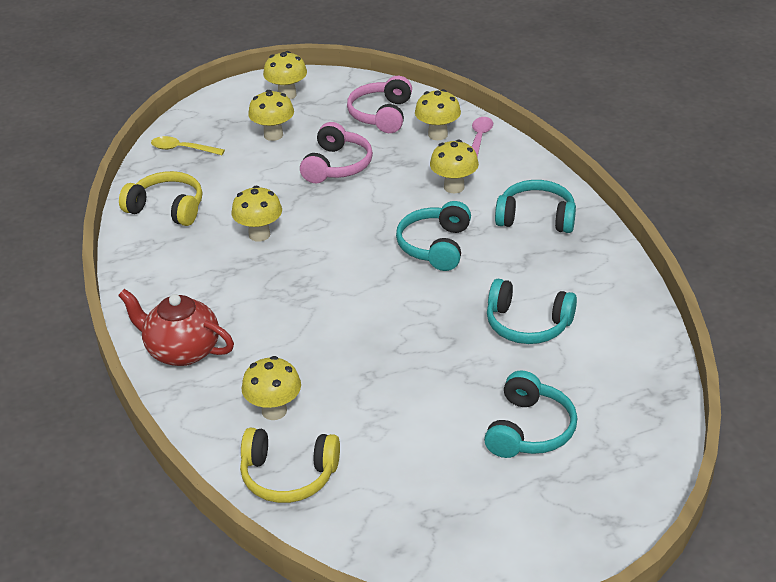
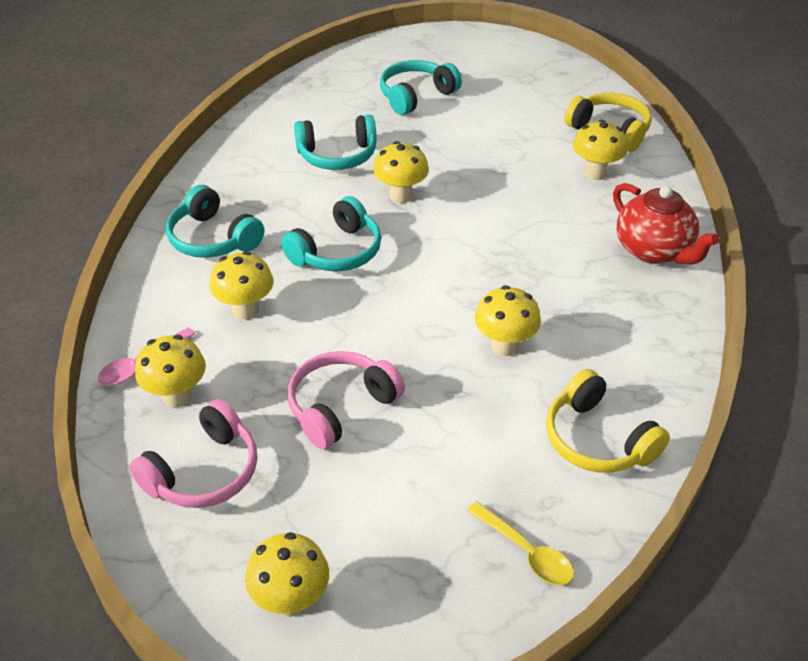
camera: 150 degrees left, 5 degrees up
(273, 135) = (378, 511): yellow mushroom -> yellow mushroom (401, 195)
(527, 324) = (337, 155): turquoise headphones -> turquoise headphones turned 120 degrees clockwise

